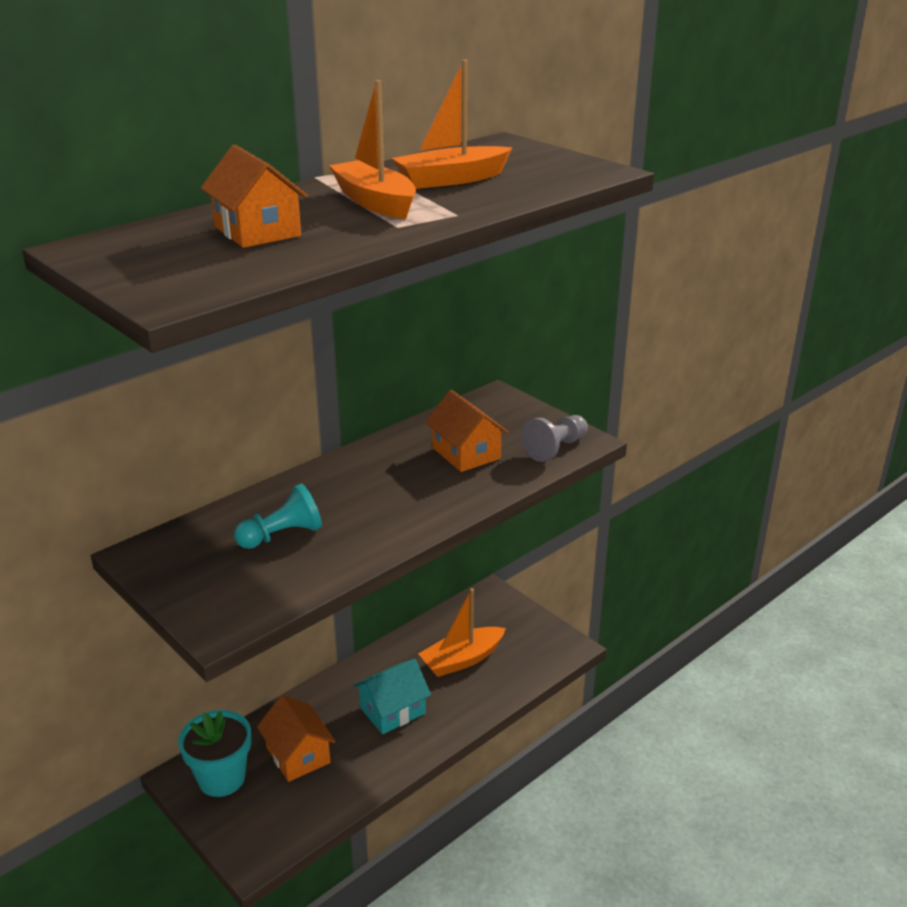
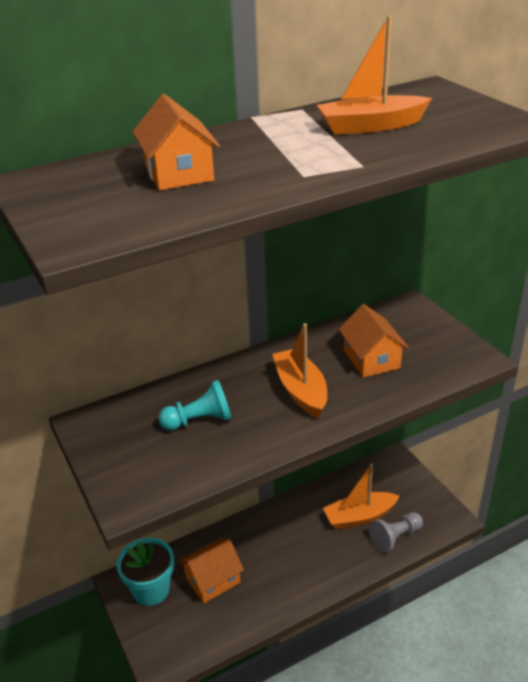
camera: 15 degrees right, 5 degrees up
(298, 755) = (212, 580): orange house -> orange house turned 75 degrees clockwise
(375, 202) = (293, 147): orange boat -> orange boat (301, 390)
(392, 710) = (294, 553): turquoise house -> none
(555, 448) = (451, 364): grey pawn -> grey pawn (395, 537)

